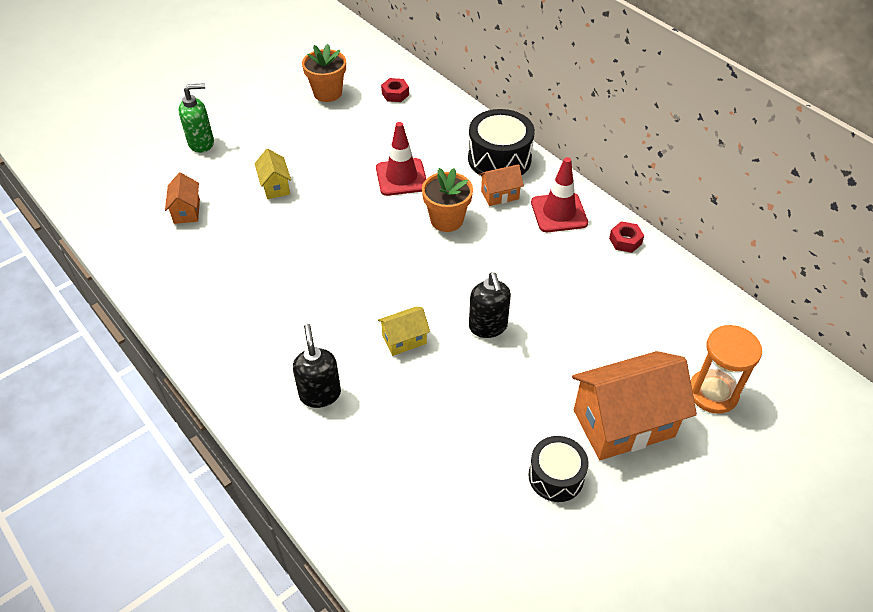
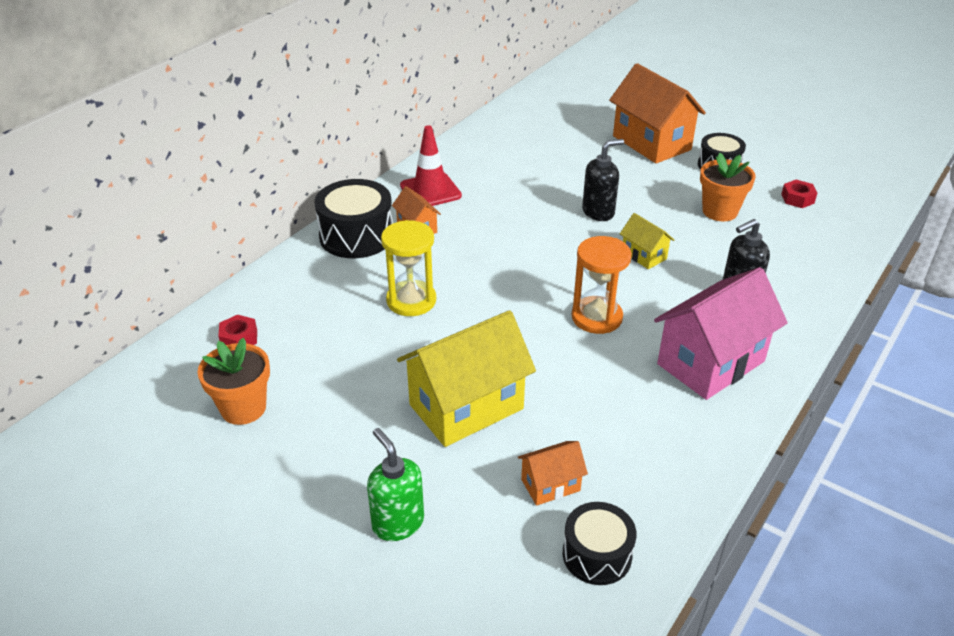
camera: 105 degrees left, 10 degrees down
(125, 218) = (597, 555): none -> black drum
(244, 336) = (711, 363): none -> pink house
(275, 186) = (466, 407): yellow house -> yellow house, size x2.07
(401, 177) = (411, 300): red traffic cone -> yellow hourglass
(447, 220) = (470, 256): orange flower pot -> orange flower pot (719, 211)
(625, 241) = (454, 154): red nut -> red nut (797, 199)
(713, 393) = (598, 111): orange hourglass -> orange hourglass (596, 317)

